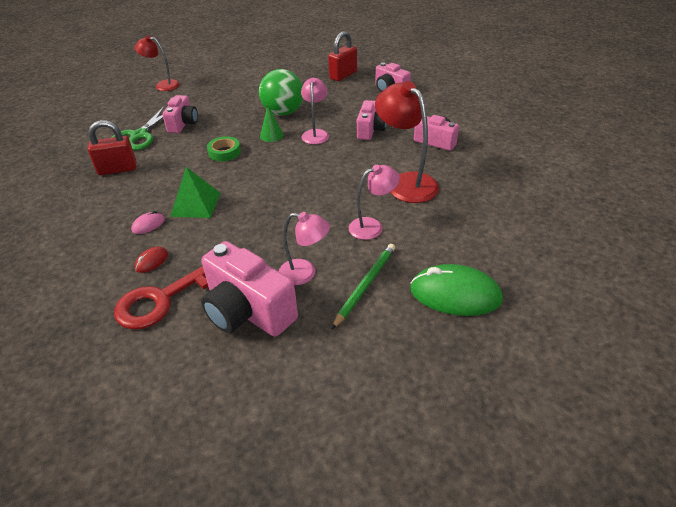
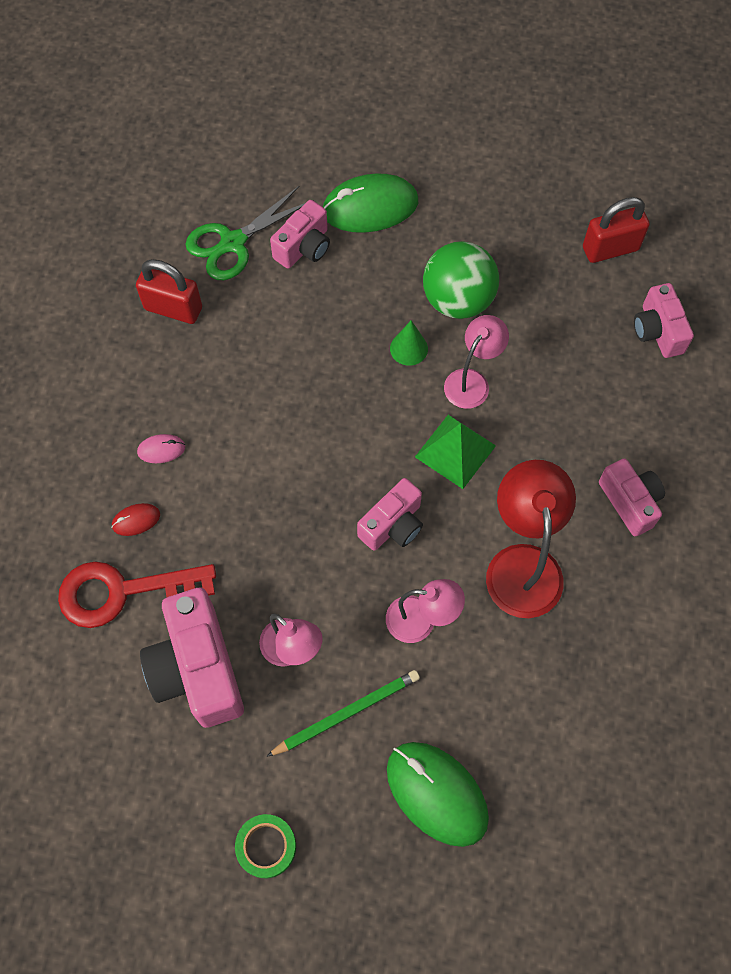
camera: 30 degrees right, 25 degrees up
(162, 85) = (323, 123): red lamp -> none
(195, 204) = (234, 443): green pyramid -> green pyramid (455, 451)
(210, 101) = (370, 207): none -> green mouse
(224, 152) = (325, 351): green tape -> green tape (266, 846)
(370, 130) = (555, 419): pink camera -> pink camera (393, 525)

